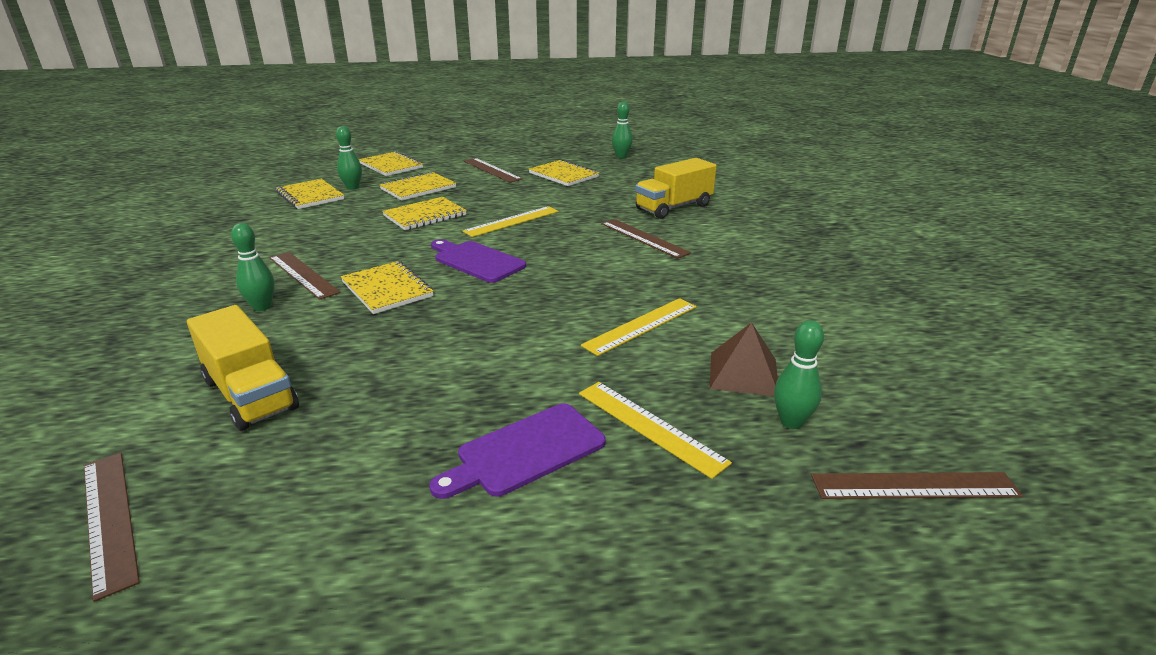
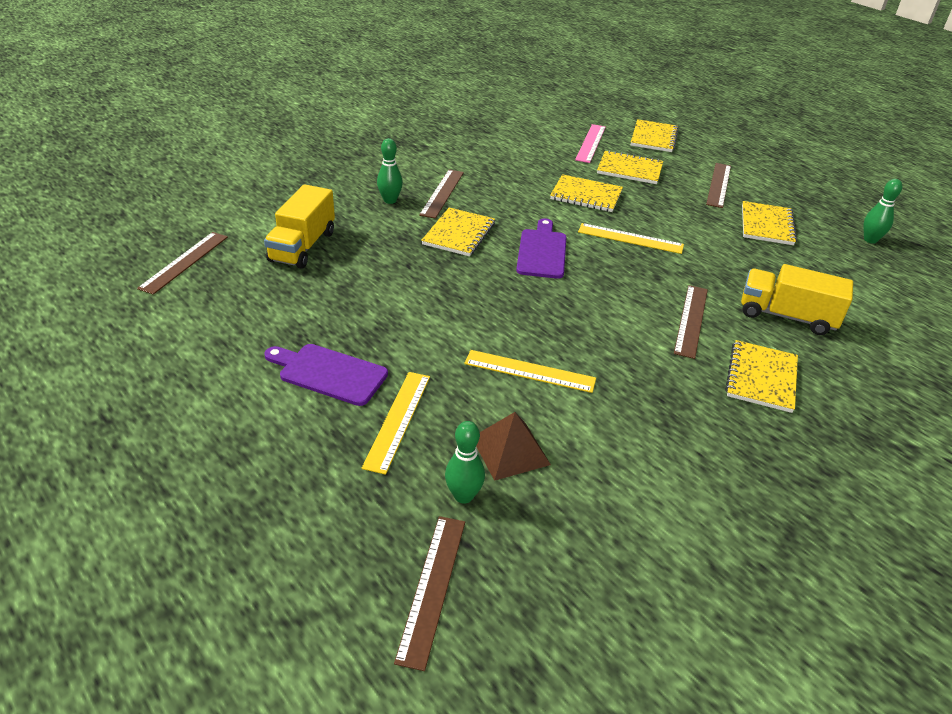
camera: 55 degrees right, 10 degrees up
(310, 196) = (553, 135): yellow notebook -> yellow notebook (761, 378)
(352, 187) = (590, 143): green bowling pin -> pink ruler
(914, 486) = (432, 587): brown ruler -> brown ruler turned 45 degrees clockwise

